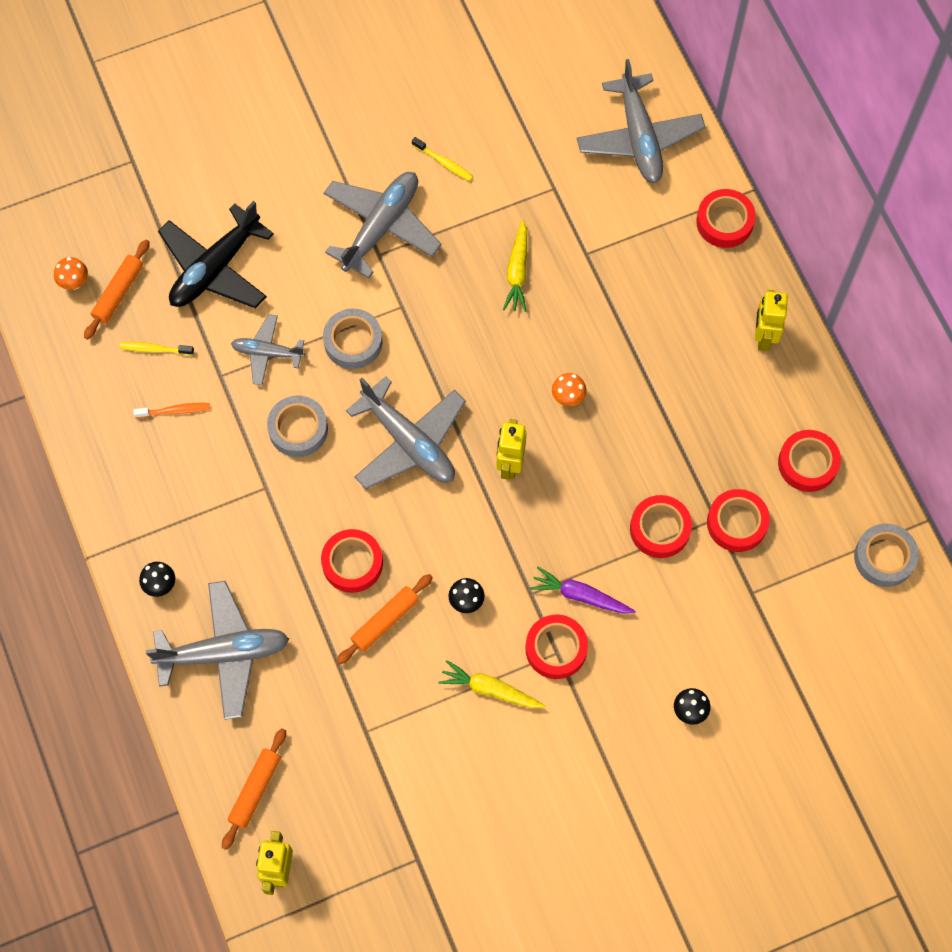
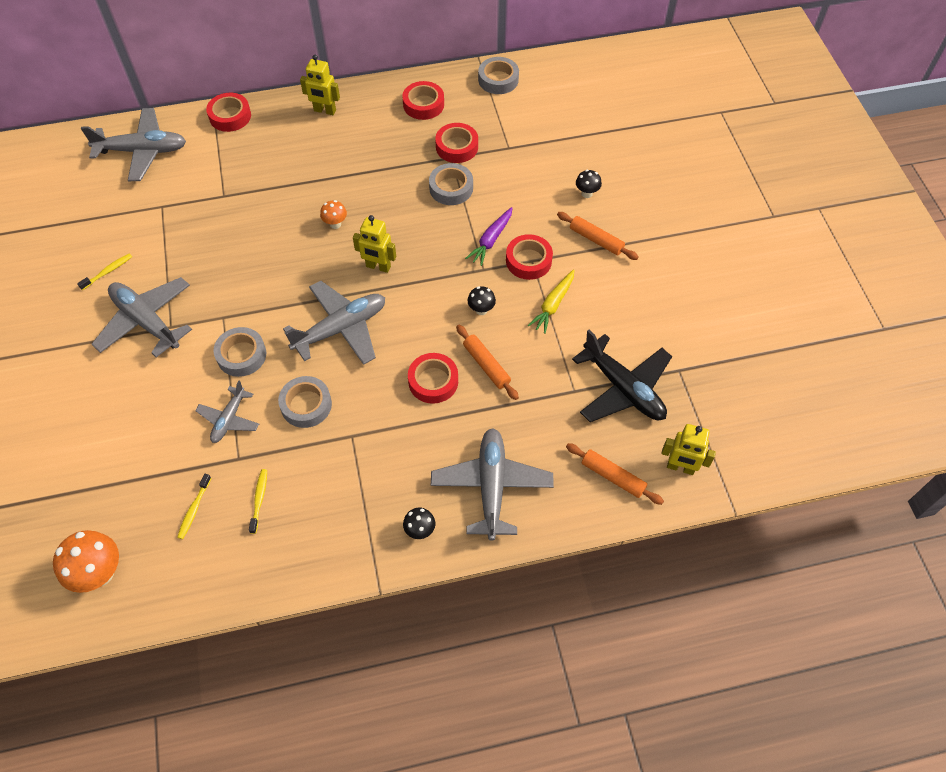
camera: 80 degrees left, 10 degrees down
(74, 282) = (100, 573): orange mushroom -> orange mushroom, size x1.85
(118, 293) = (126, 535): orange rolling pin -> orange rolling pin (596, 240)
(175, 411) = (259, 499): orange toothbrush -> yellow toothbrush
(215, 268) = (134, 450): black plane -> black plane (623, 388)
(517, 271) = (221, 239): yellow carrot -> none
(660, 529) = (451, 188): red tape -> grey tape

